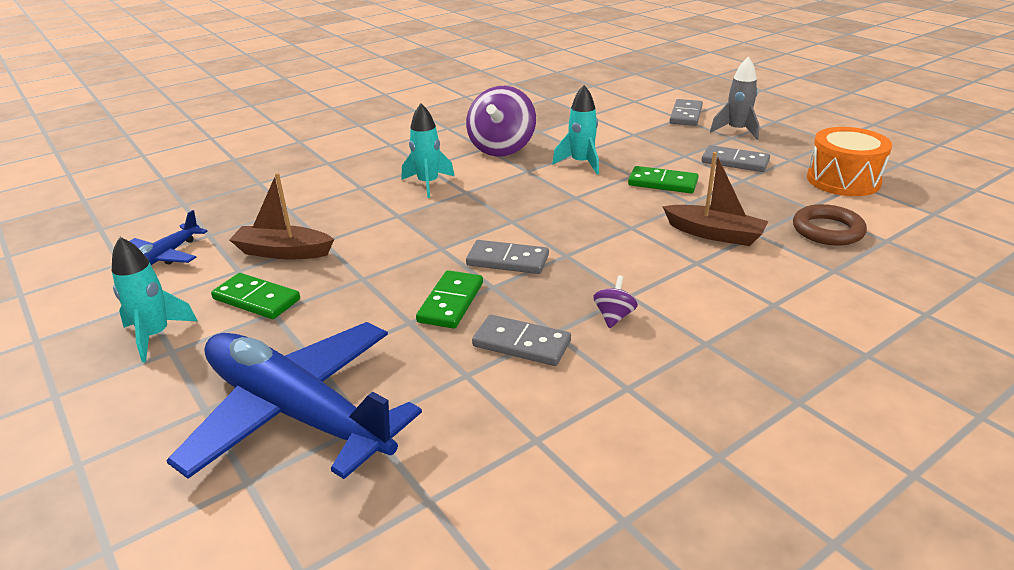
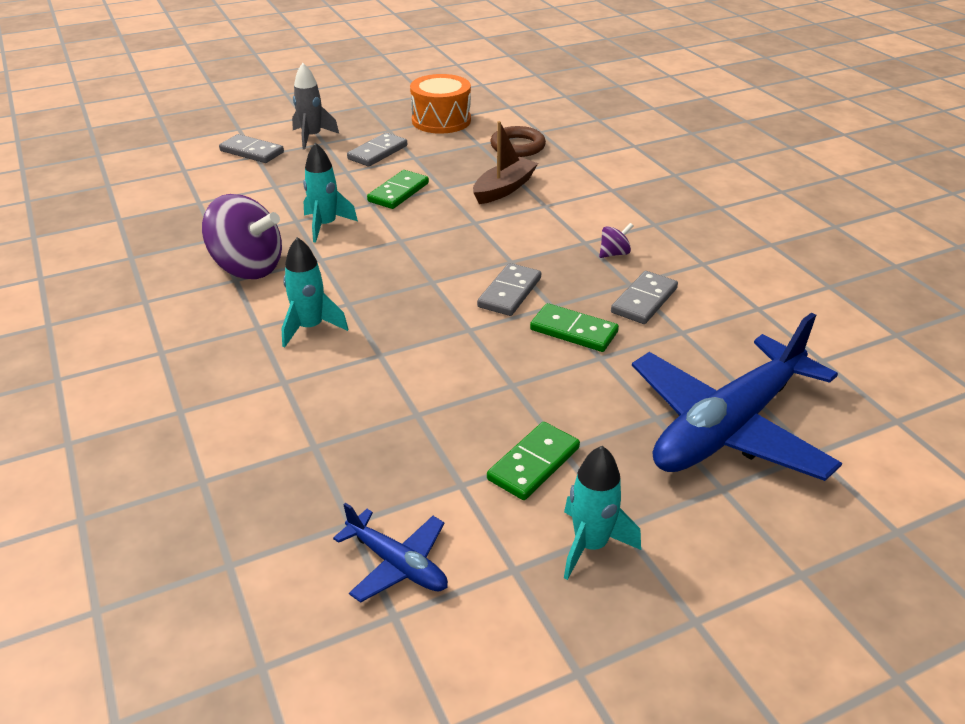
camera: 80 degrees left, 5 degrees up
(283, 252) = (431, 446): brown boat -> none
(614, 316) = (614, 254): purple spinning top -> purple spinning top turned 120 degrees clockwise

